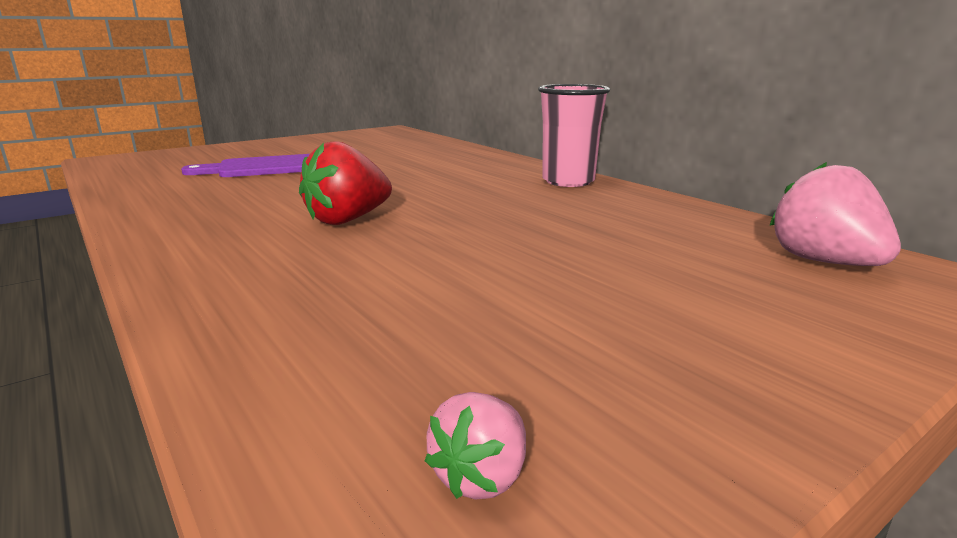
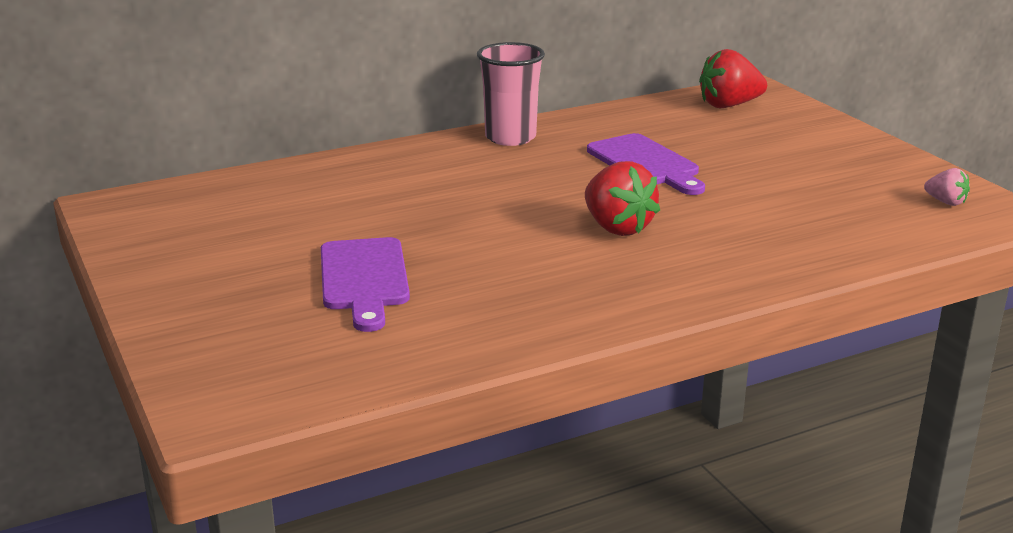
camera: 80 degrees left, 5 degrees up
(536, 225) = (646, 163): none -> purple cutting board
(824, 262) = (729, 105): pink strawberry -> red strawberry

